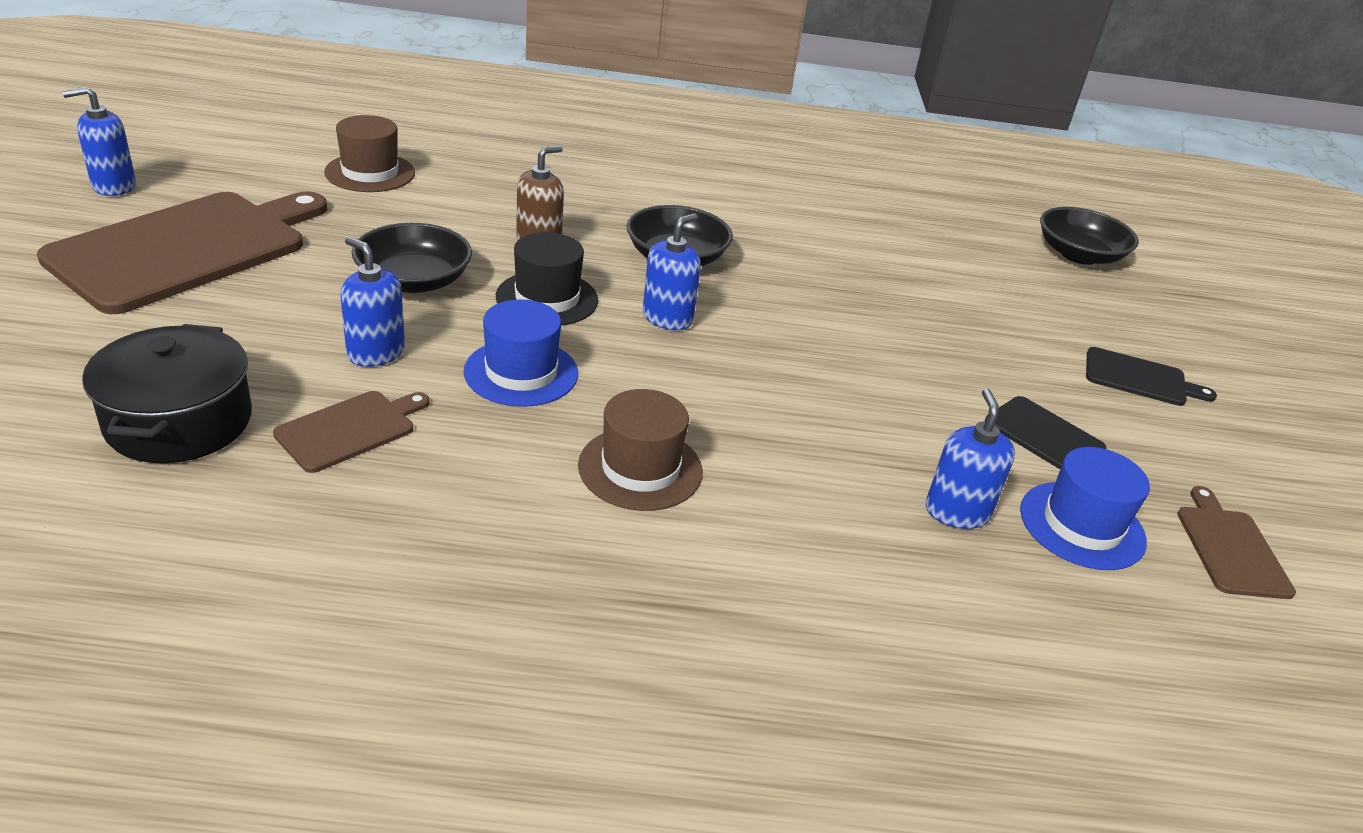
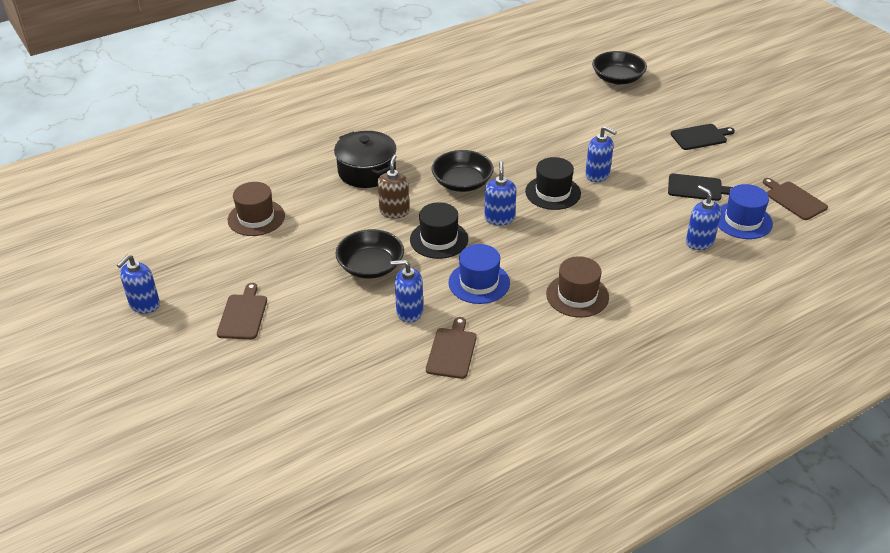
camera: 30 degrees left, 5 degrees up
(179, 421) = (382, 392): black pot -> black pot (367, 171)
(187, 248) = (243, 315): brown cutting board -> brown cutting board, size x0.45
(791, 328) = (553, 192): none -> black hat
(893, 342) = (597, 175): none -> blue soap dispenser

